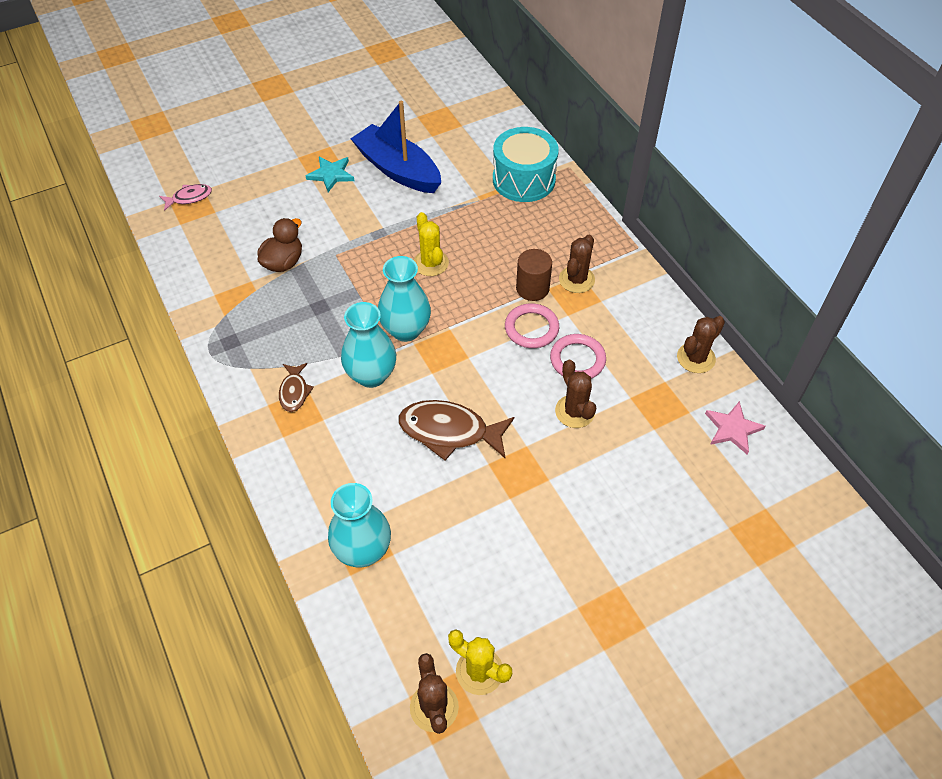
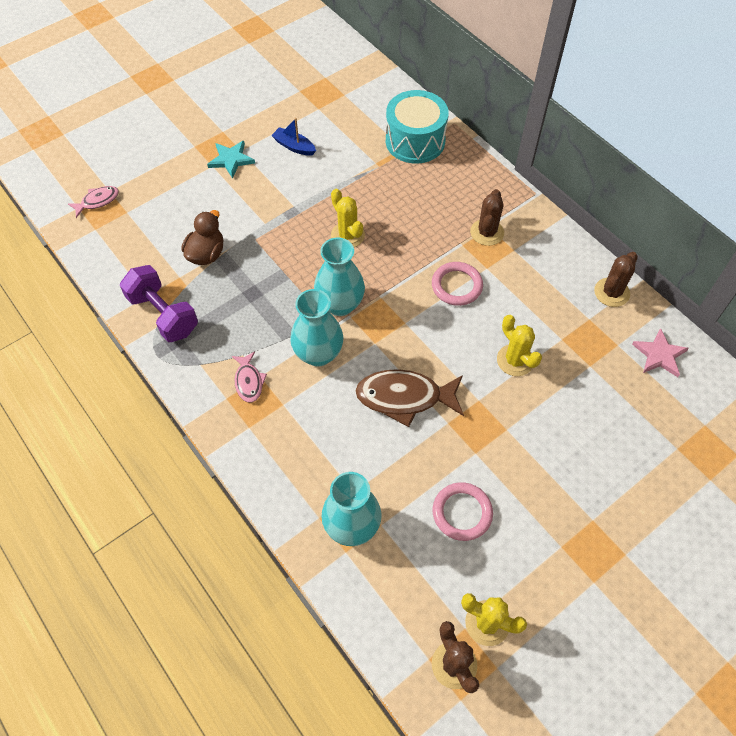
camera: 10 degrees left, 5 degrees up
(226, 315) = (163, 314): none -> purple dumbbell
(294, 392) = (249, 381): brown fish -> pink fish
(398, 170) = (294, 146): blue boat -> blue boat, size x0.46
(532, 288) = (448, 247): brown cylinder -> none
(575, 411) = (515, 360): brown cactus -> yellow cactus
(577, 360) = (506, 310): pink ring -> pink ring (462, 513)

